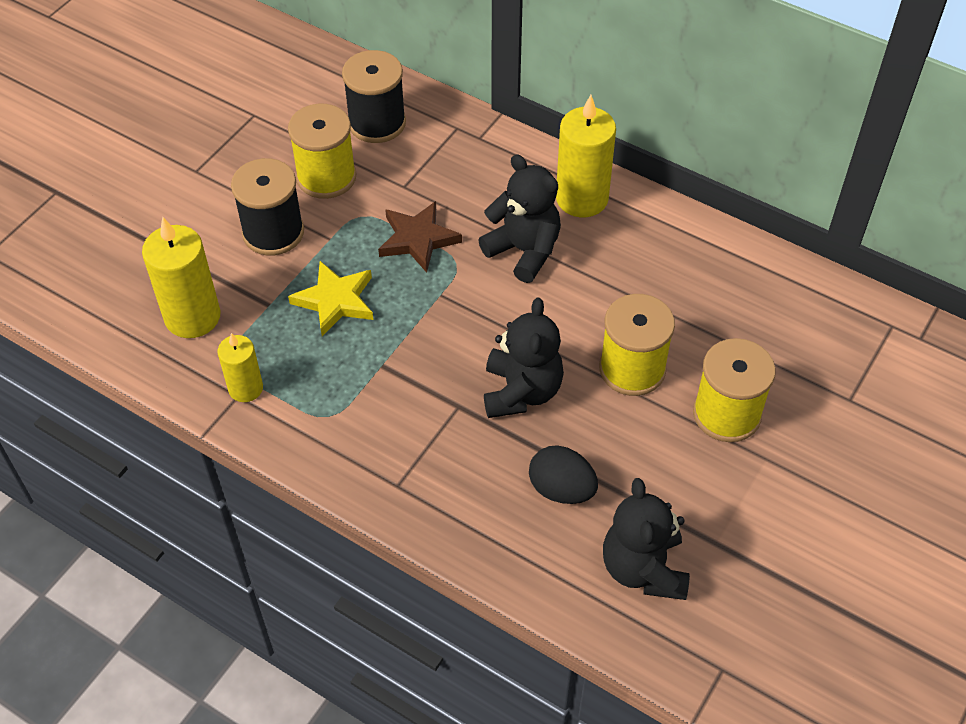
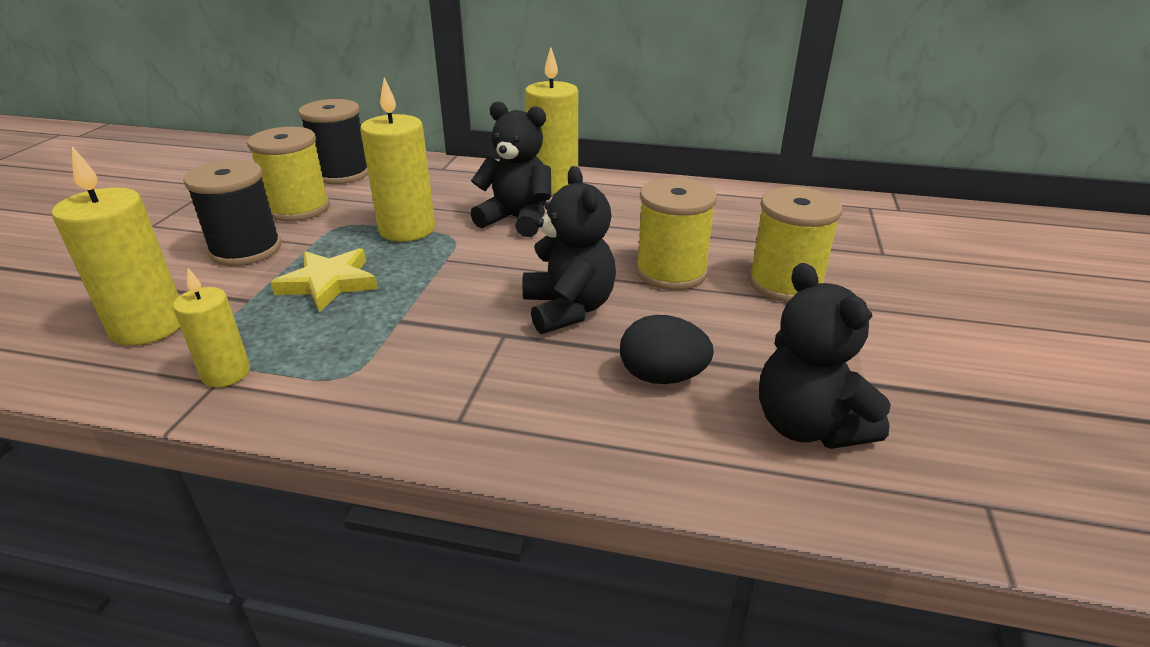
camera: 20 degrees left, 20 degrees down
(418, 239) = (407, 229): brown star -> yellow candle

